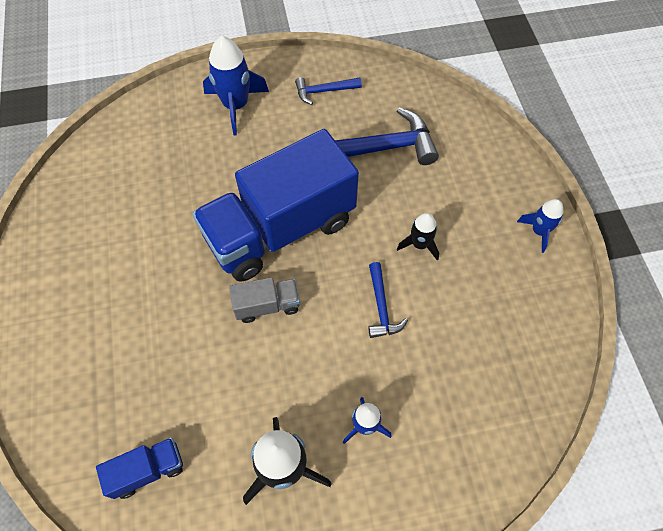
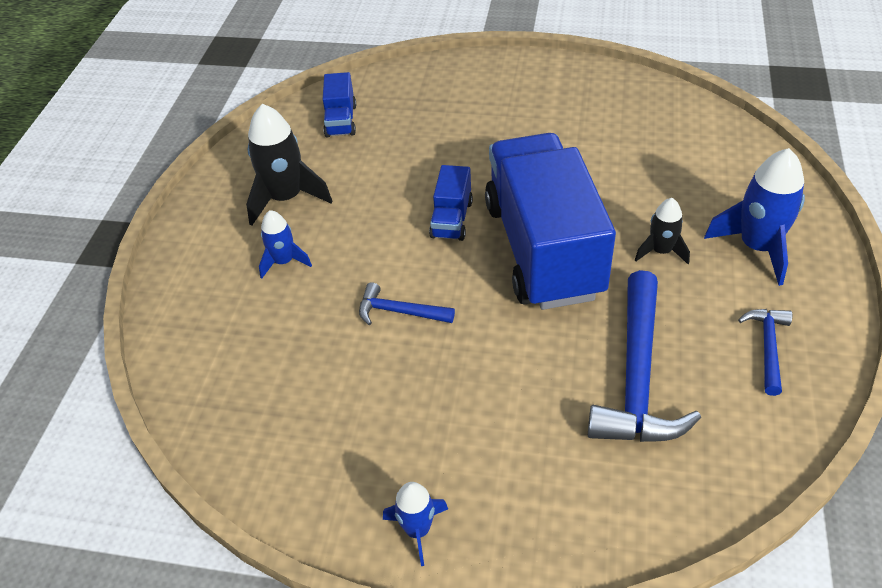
camera: 115 degrees right, 15 degrees down
(267, 305) = (451, 219): grey truck -> blue truck
(419, 244) = (462, 376): black rocket -> black rocket (661, 251)

